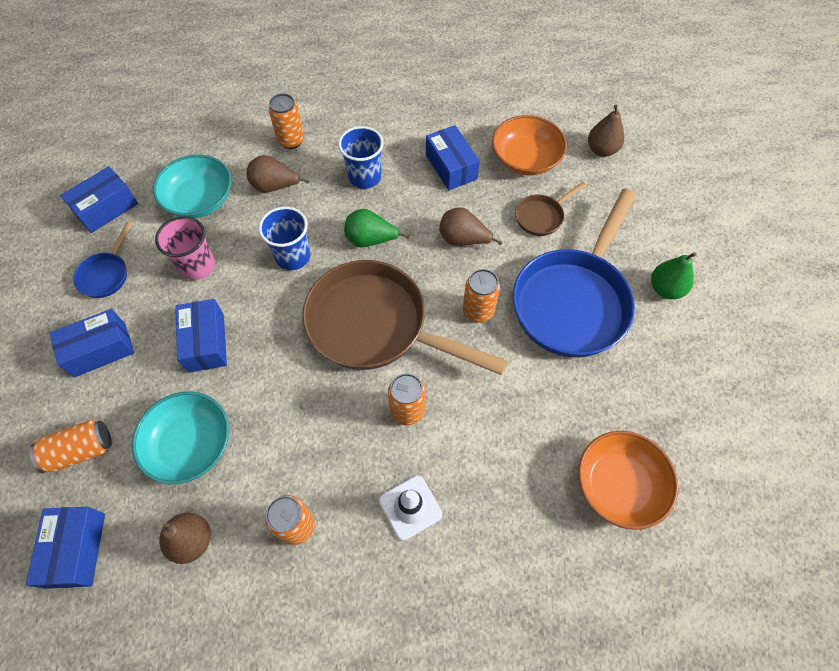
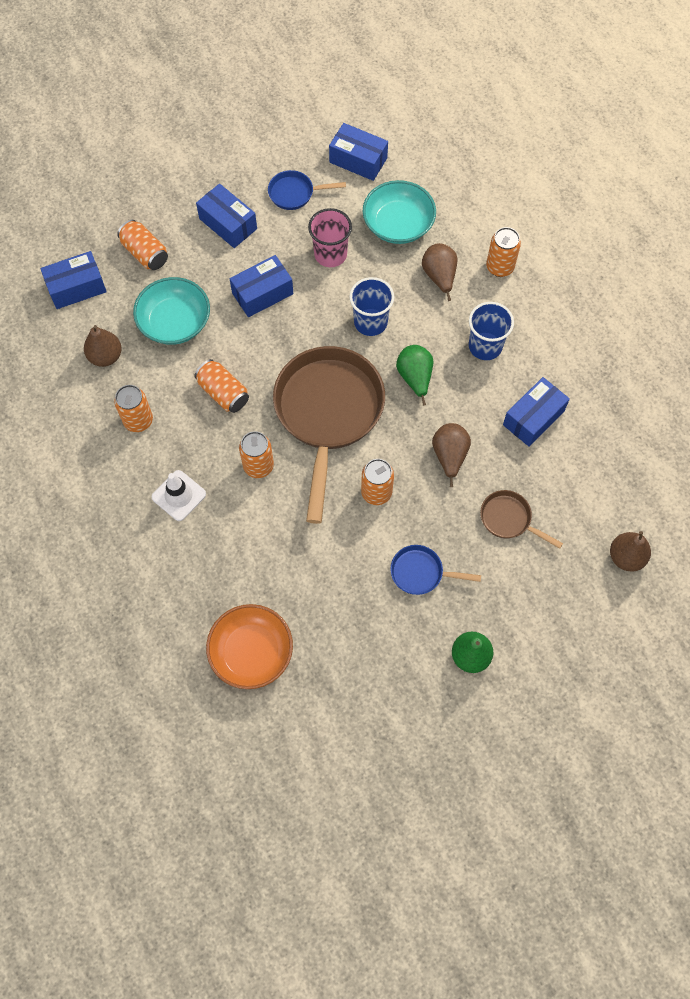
camera: 70 degrees right, 5 degrees up
(305, 419) = (223, 393): none -> orange can
(525, 159) = (577, 484): orange bowl -> none
(573, 301) = (421, 573): blue pan -> blue pan, size x0.44

